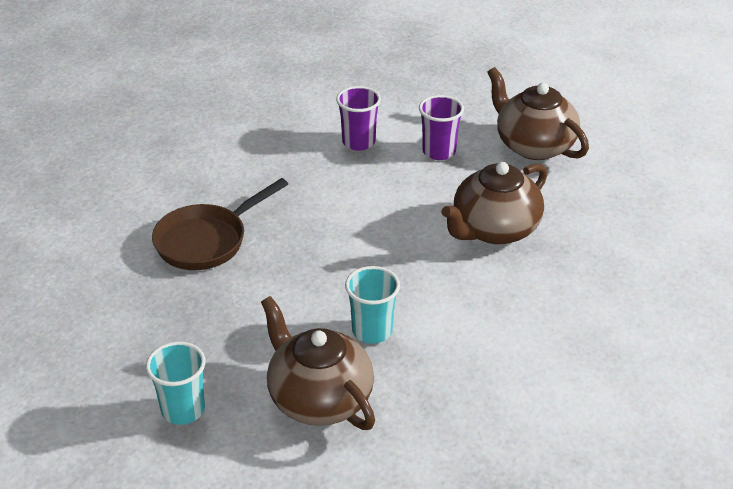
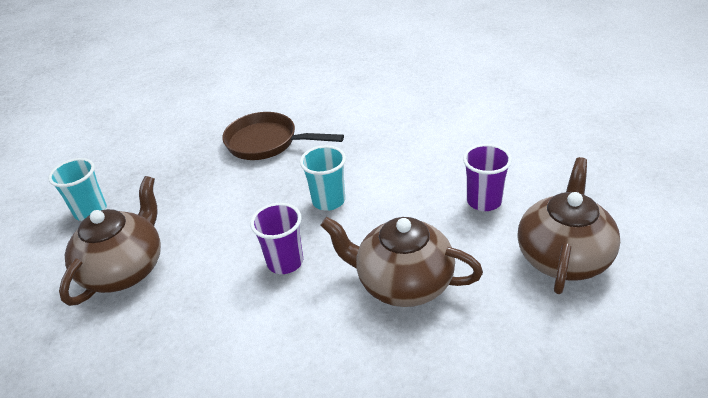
camera: 65 degrees right, 0 degrees up
(358, 142) = (449, 154): purple cup -> purple cup (285, 262)
(372, 331) = (215, 264): turquoise cup -> turquoise cup (328, 201)

